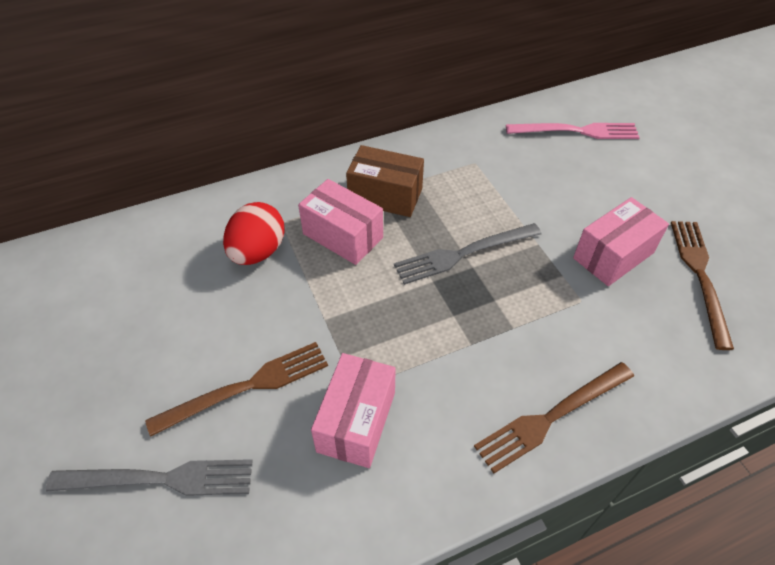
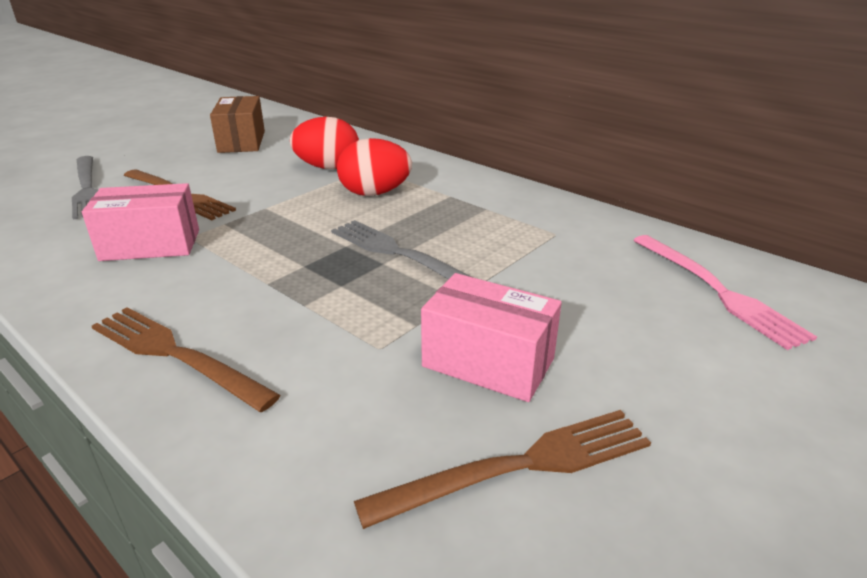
camera: 65 degrees right, 20 degrees down
(343, 236) = (375, 193): pink box -> red egg
(385, 195) = (448, 200): brown box -> brown box (242, 142)

